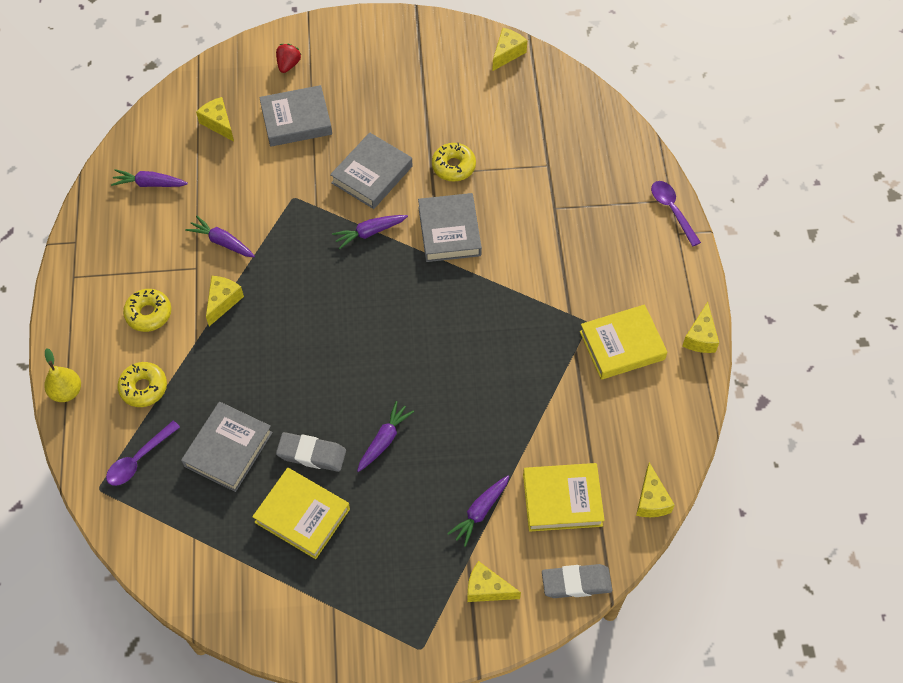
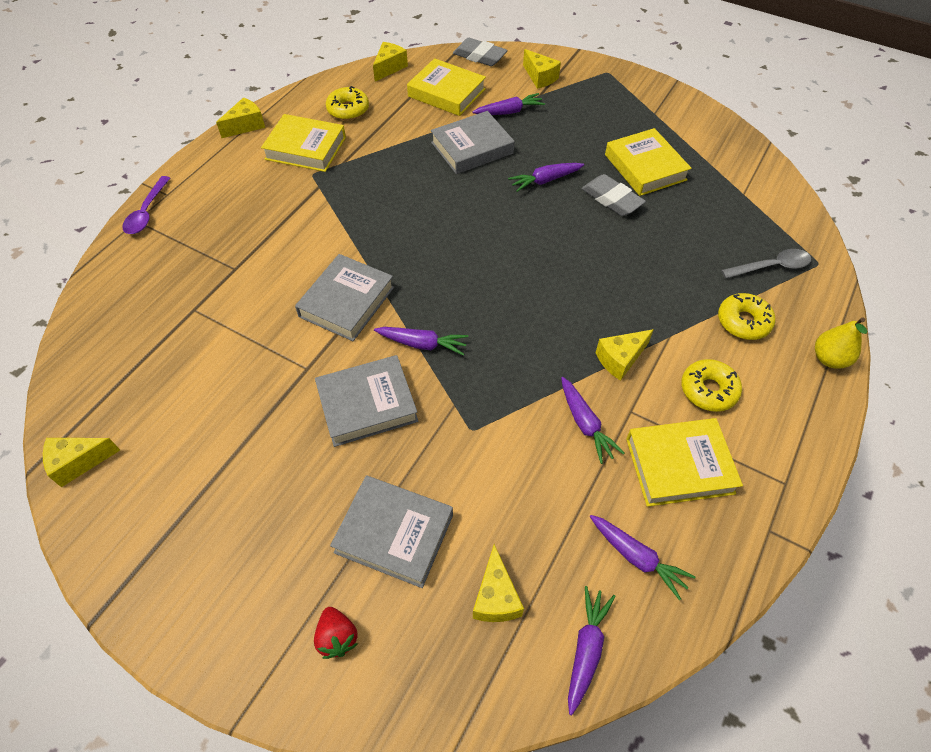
camera: 145 degrees left, 5 degrees down
(139, 459) = (771, 267): purple spoon -> grey spoon
(147, 250) = (679, 466): none -> yellow book
(156, 127) = (586, 649): none -> purple carrot
(228, 449) = (683, 235): grey book -> grey book (472, 148)
(288, 64) = (337, 637): red strawberry -> red strawberry turned 75 degrees counterclockwise
(453, 166) = (278, 362): yellow donut -> yellow donut (348, 110)

